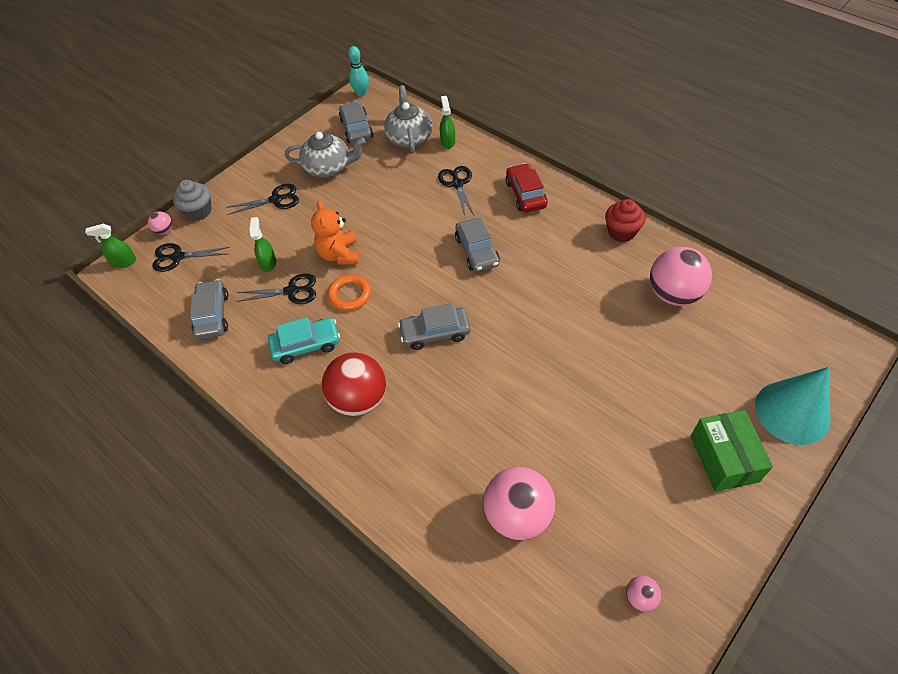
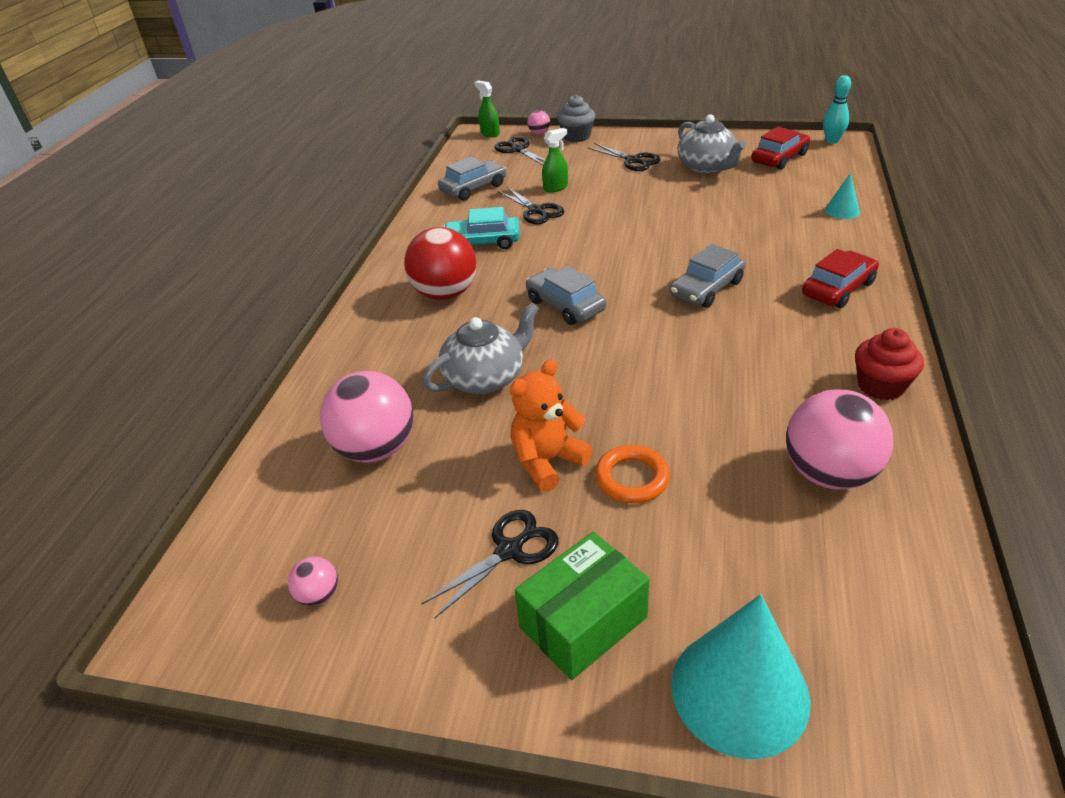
camera: 60 degrees right, 15 degrees down
(306, 345) = (482, 242): turquoise car -> turquoise car turned 135 degrees clockwise
(339, 254) = (605, 215): orange teddy bear -> orange teddy bear (547, 461)
(350, 295) = (563, 240): orange ring -> orange ring (632, 478)
(356, 129) = (779, 158): grey car -> red car
(409, 137) = (812, 188): grey teapot -> grey teapot (485, 377)
(448, 142) = (842, 211): green spray bottle -> turquoise cone
(457, 184) = (788, 240): black scissors -> black scissors (509, 550)

